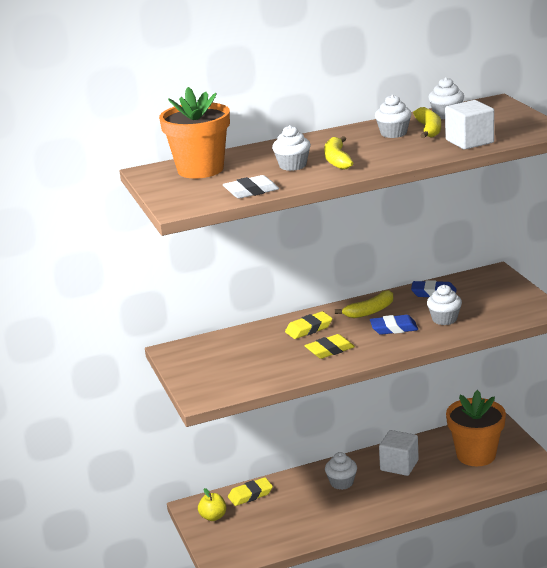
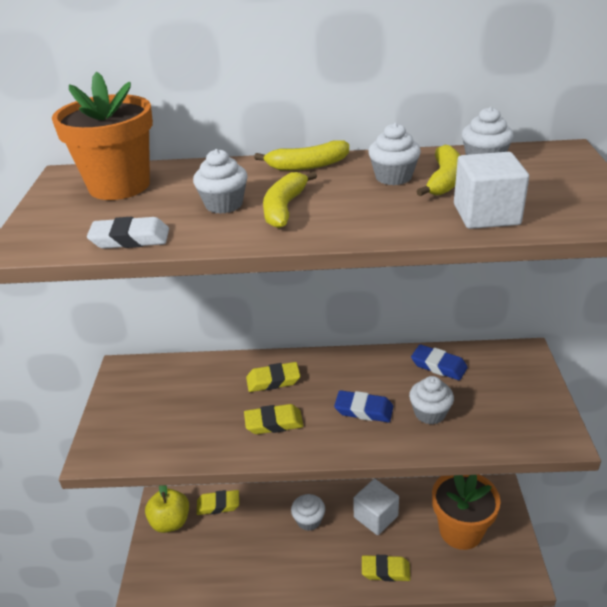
camera: 20 degrees right, 10 degrees up
(213, 517) = (170, 522): yellow apple -> yellow apple, size x1.50
(370, 311) = (353, 373): yellow banana -> yellow banana (308, 165)
(427, 494) = (385, 570): none -> yellow eraser

